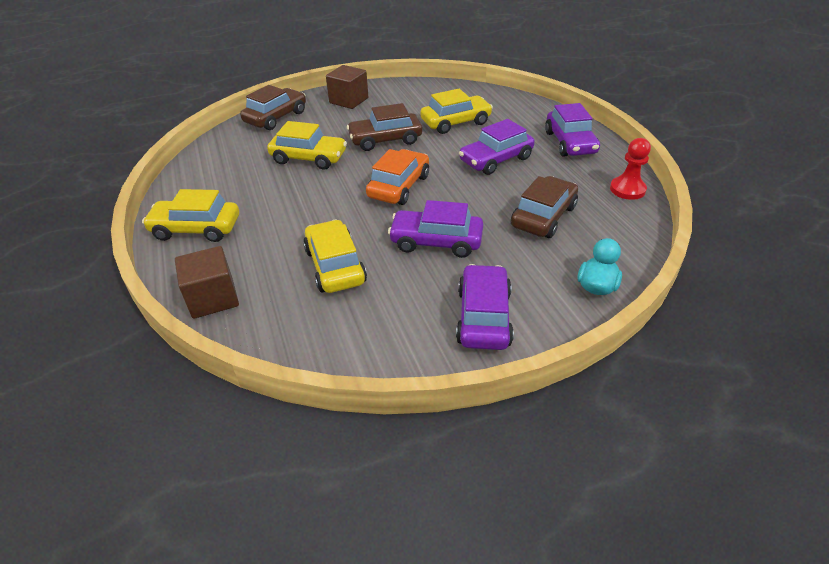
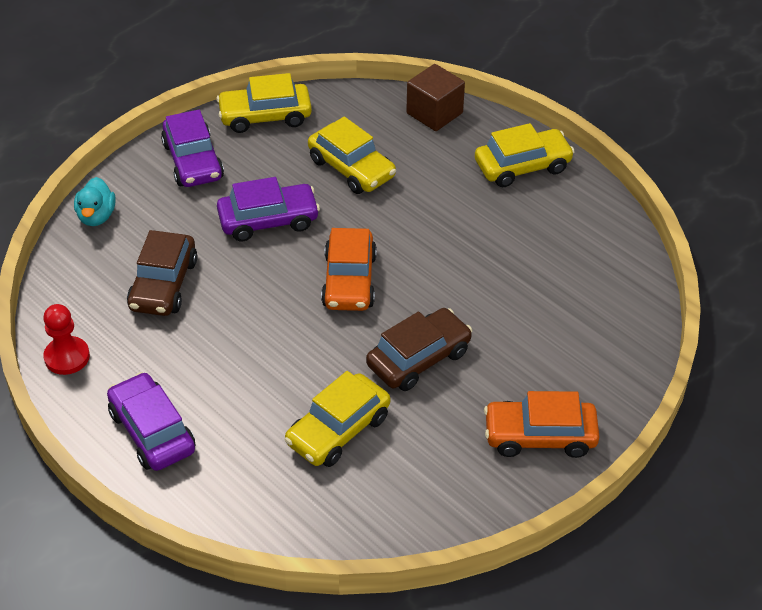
camera: 155 degrees right, 5 degrees up
(276, 117) = (613, 359): brown car -> none
(309, 158) = (494, 294): yellow car -> yellow car (265, 116)
(349, 100) = (540, 436): brown cube -> orange car
(496, 159) = (248, 363): purple car -> none

